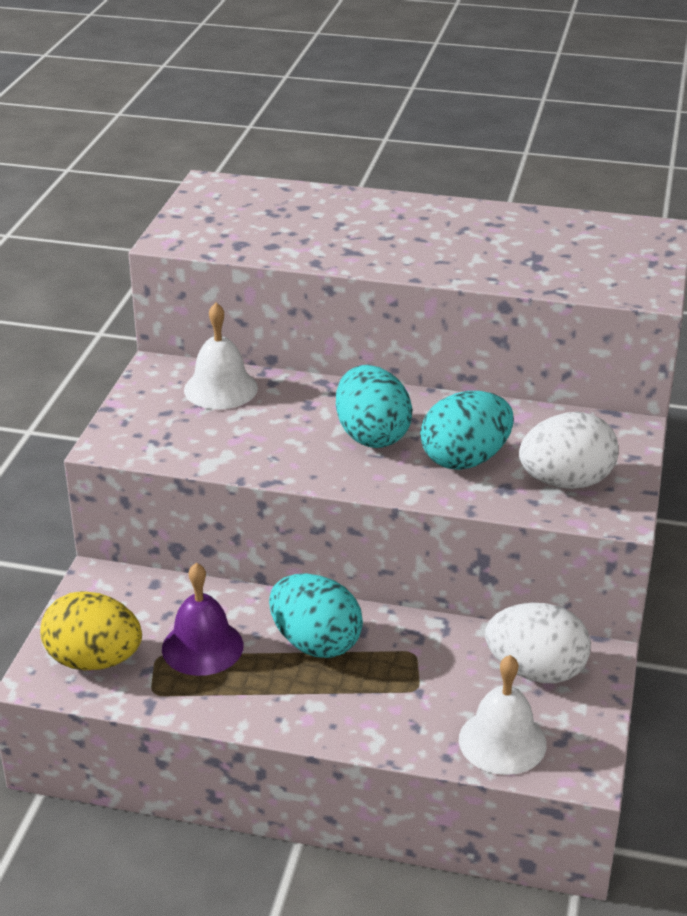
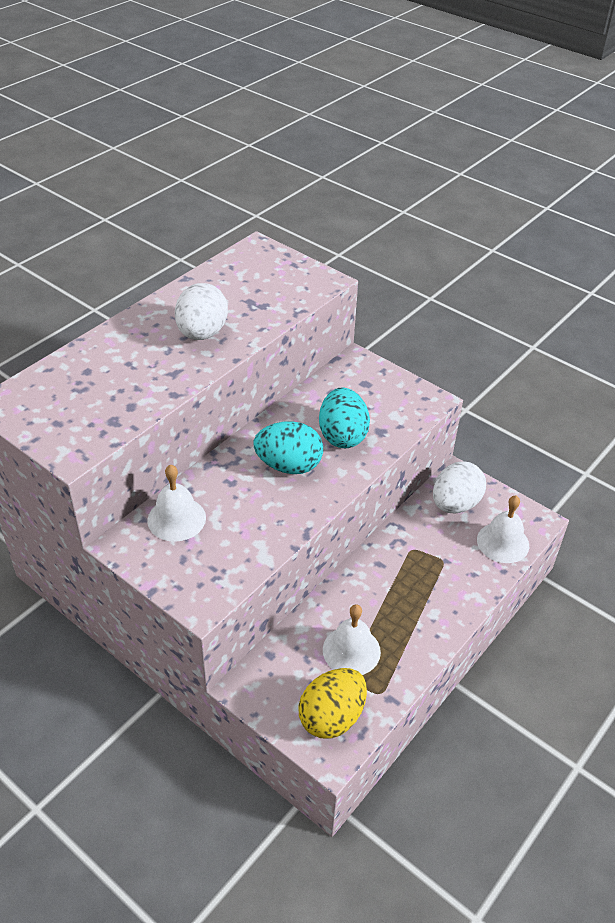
camera: 65 degrees left, 10 degrees up
(202, 647) = (351, 650): purple bell -> white bell
(315, 643) = (379, 591): turquoise egg -> none
(566, 482) = (390, 405): white egg -> white egg (202, 333)

